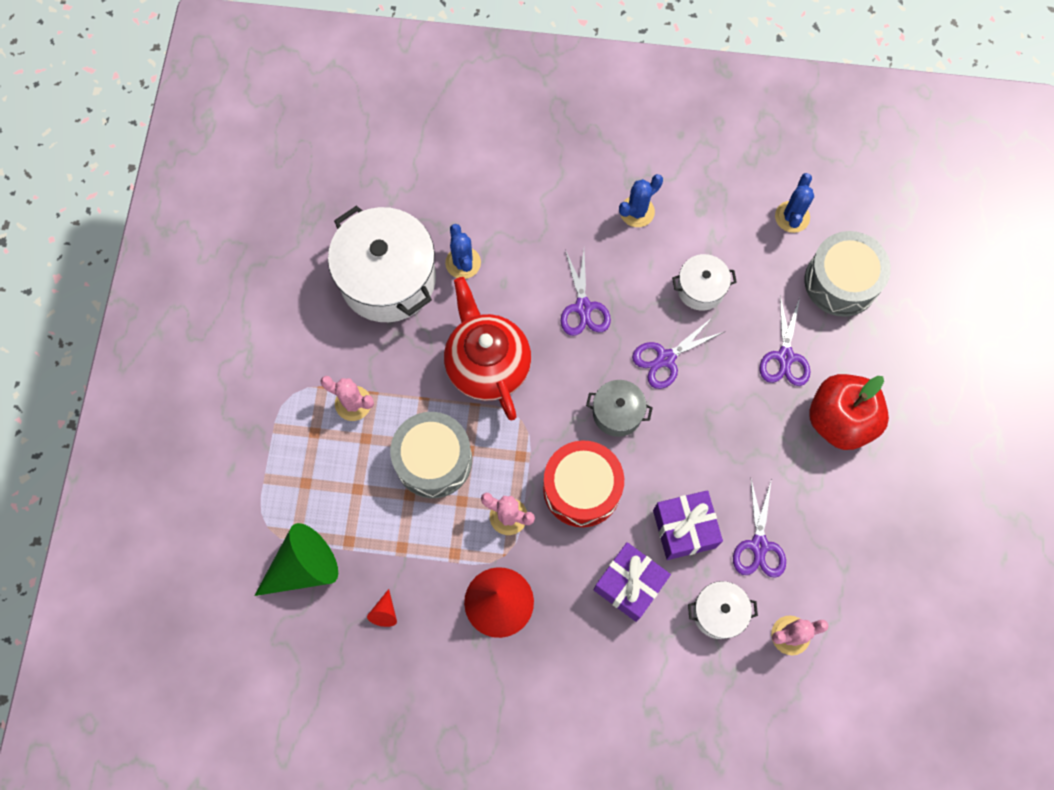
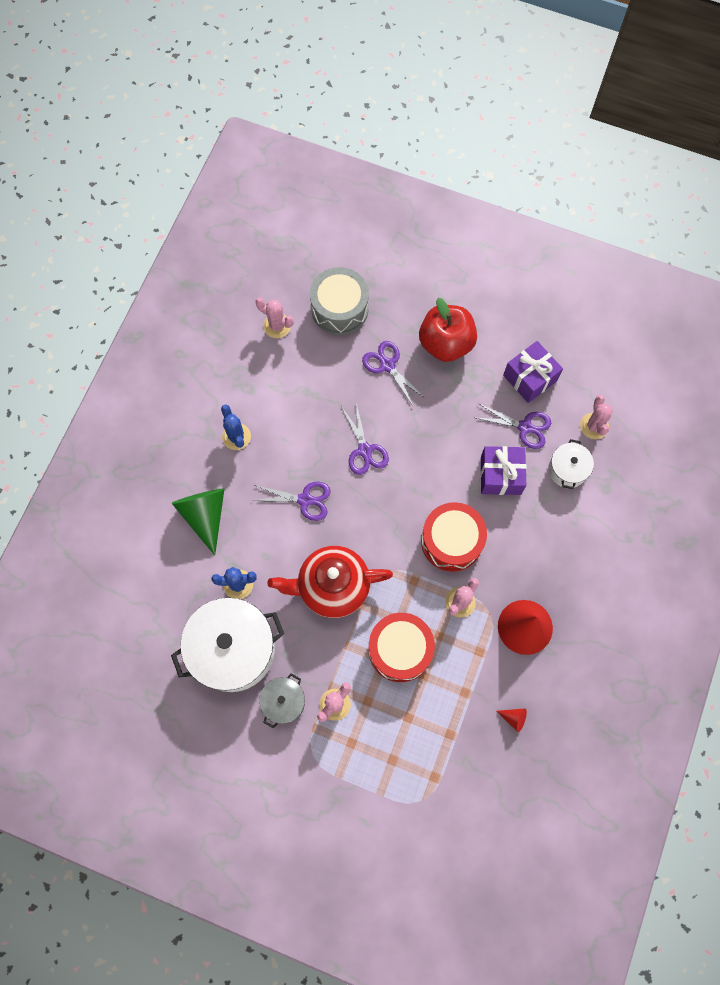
camera: 75 degrees left, 0 degrees up
(304, 567) = (462, 776): green cone -> green cone (205, 515)
(433, 460) = (400, 650): grey drum -> red drum
(617, 413) = (398, 498): grey pot -> grey pot (284, 702)
(629, 585) = (533, 526): purple gift -> purple gift (530, 378)
(700, 289) = (315, 408): white pot -> none
(785, 357) = (387, 365): purple scissors -> purple scissors turned 150 degrees counterclockwise
(792, 217) = (277, 326): blue cactus -> pink cactus

